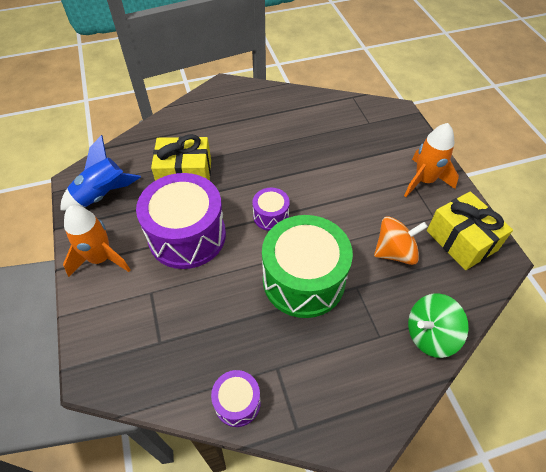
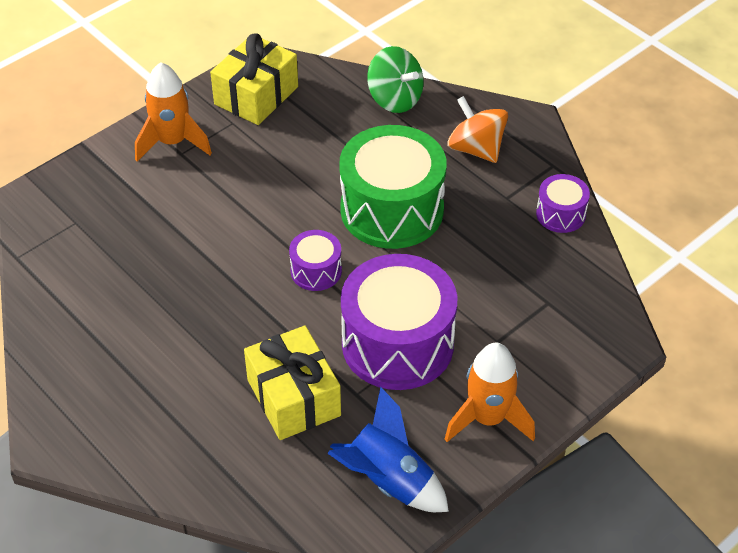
camera: 115 degrees left, 5 degrees down
(395, 252) = (305, 144): orange spinning top -> orange spinning top (476, 149)

